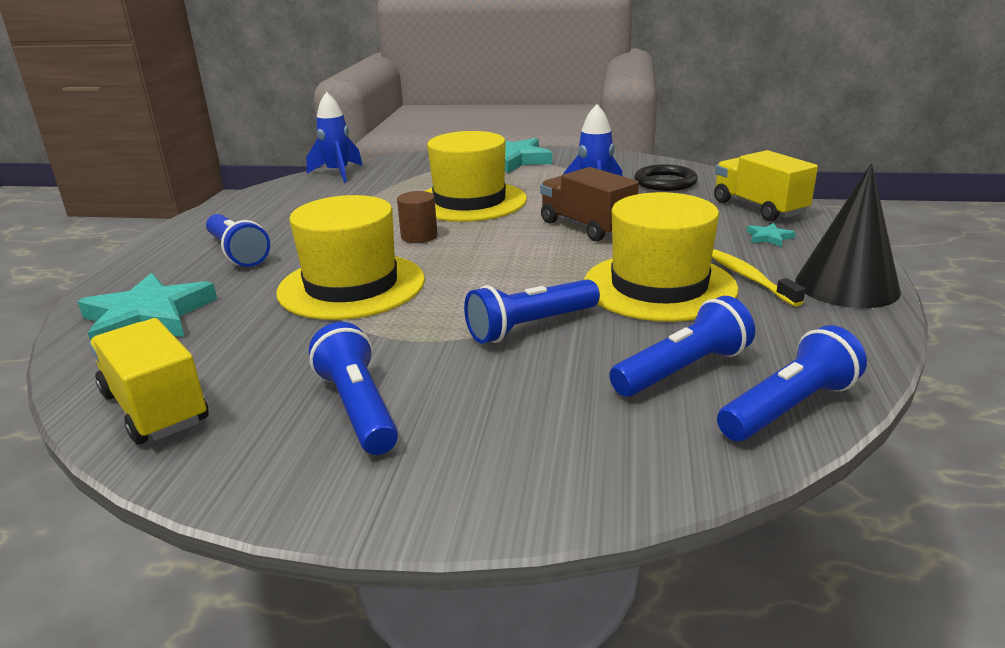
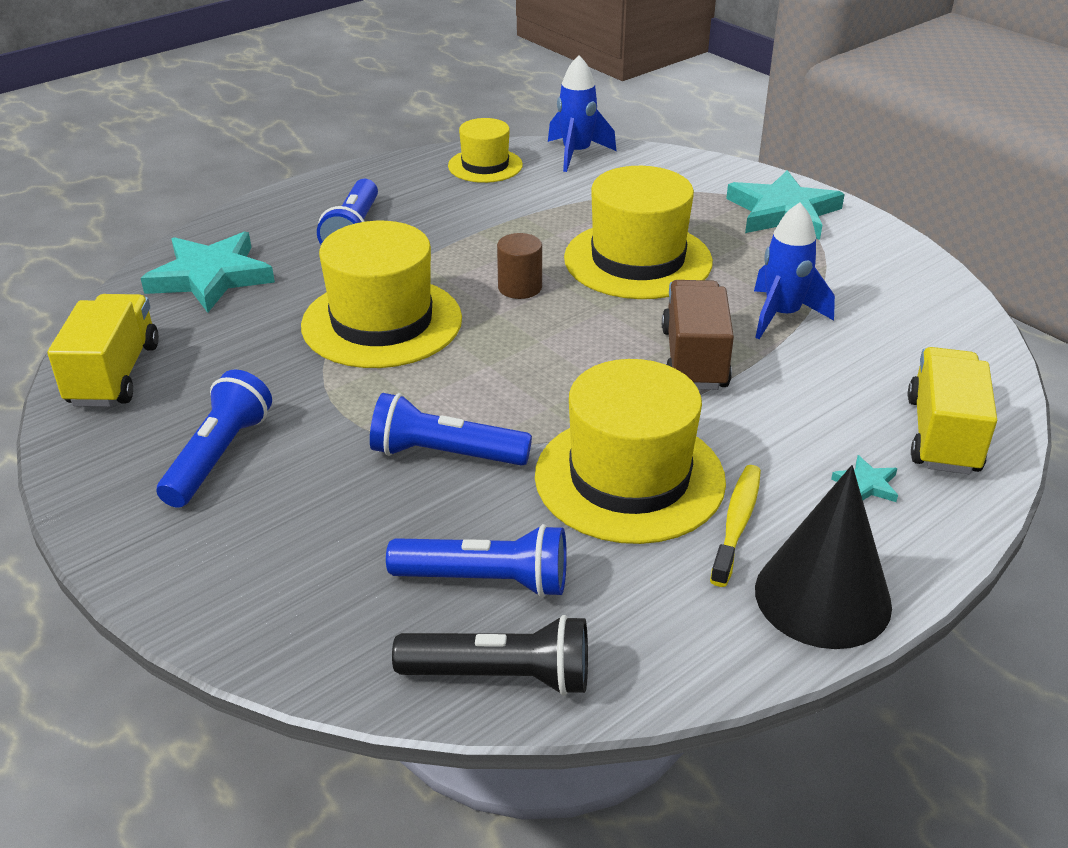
camera: 40 degrees right, 10 degrees up
(282, 195) = (485, 165): none -> yellow hat
(665, 182) = (903, 335): black ring -> none
(789, 408) = (501, 676): blue flashlight -> black flashlight

